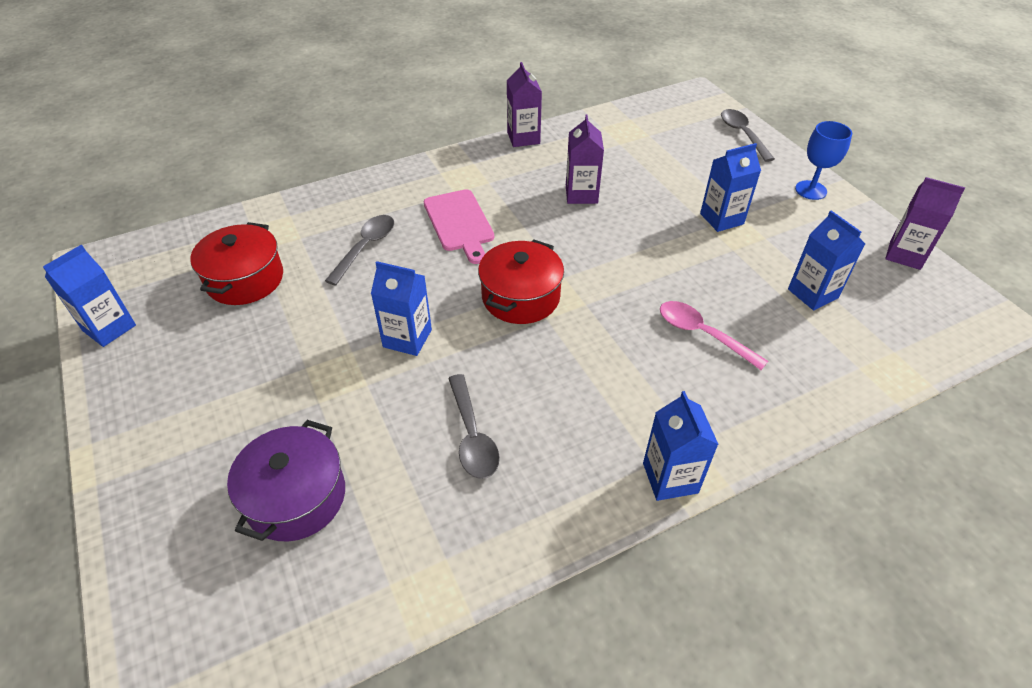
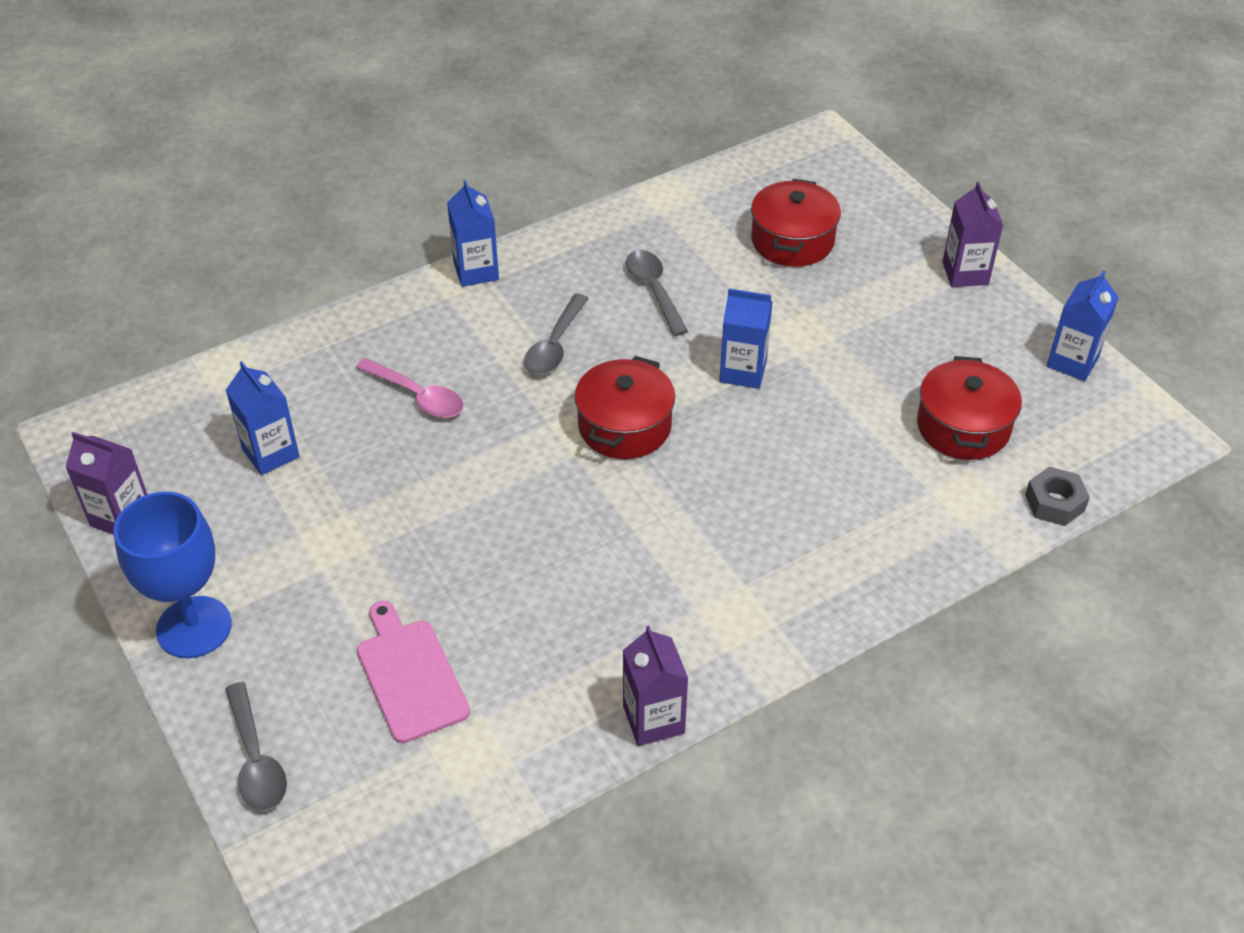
camera: 175 degrees right, 0 degrees up
(217, 224) = (1054, 503): none -> grey nut
(296, 497) = (792, 241): purple pot -> red pot
(366, 247) = (836, 481): grey spoon -> grey spoon (555, 345)
(459, 223) = (722, 528): pink cutting board -> pink cutting board (410, 675)
(581, 194) = (551, 594): purple carton -> purple carton (965, 273)
(721, 219) = (350, 561): blue carton -> none
(811, 190) = (194, 627): blue goblet -> blue goblet, size x1.56

